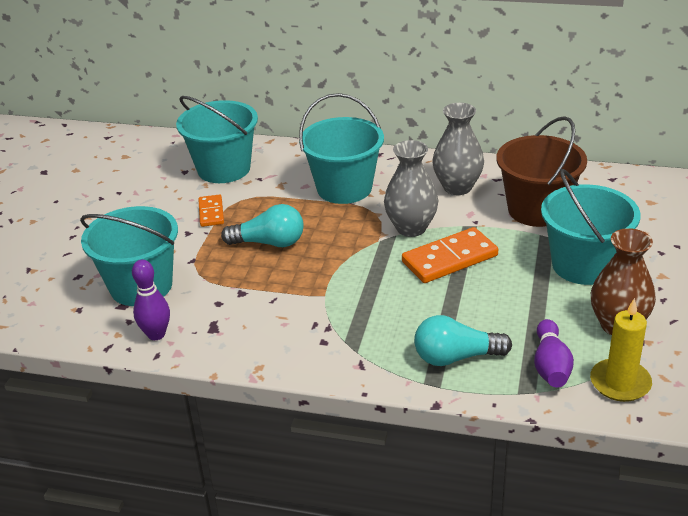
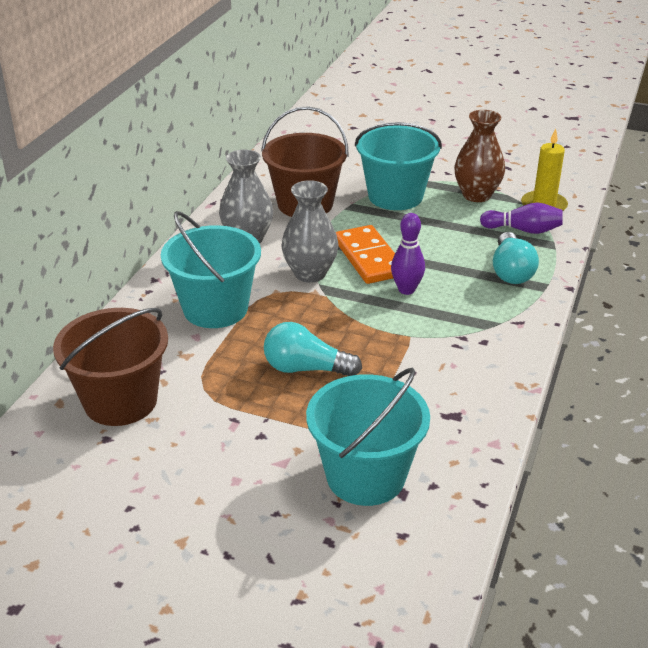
camera: 85 degrees left, 0 degrees up
(156, 334) = (461, 460): purple bowling pin -> purple bowling pin (406, 289)
(211, 212) = (223, 414): orange domino -> none
(224, 169) = (120, 401): turquoise bucket -> brown bucket
(269, 243) = (306, 368): turquoise light bulb -> turquoise light bulb turned 90 degrees counterclockwise

